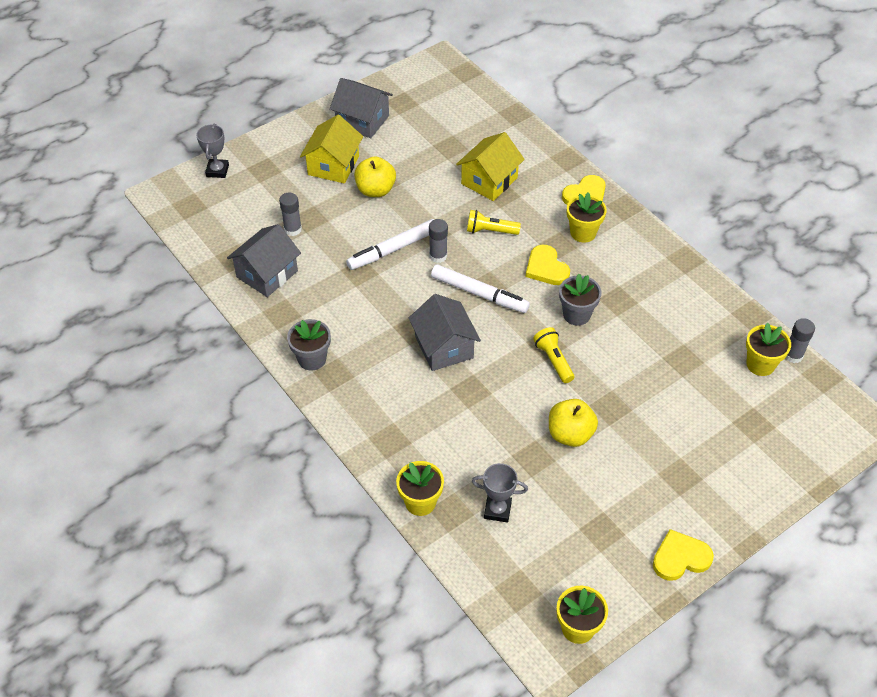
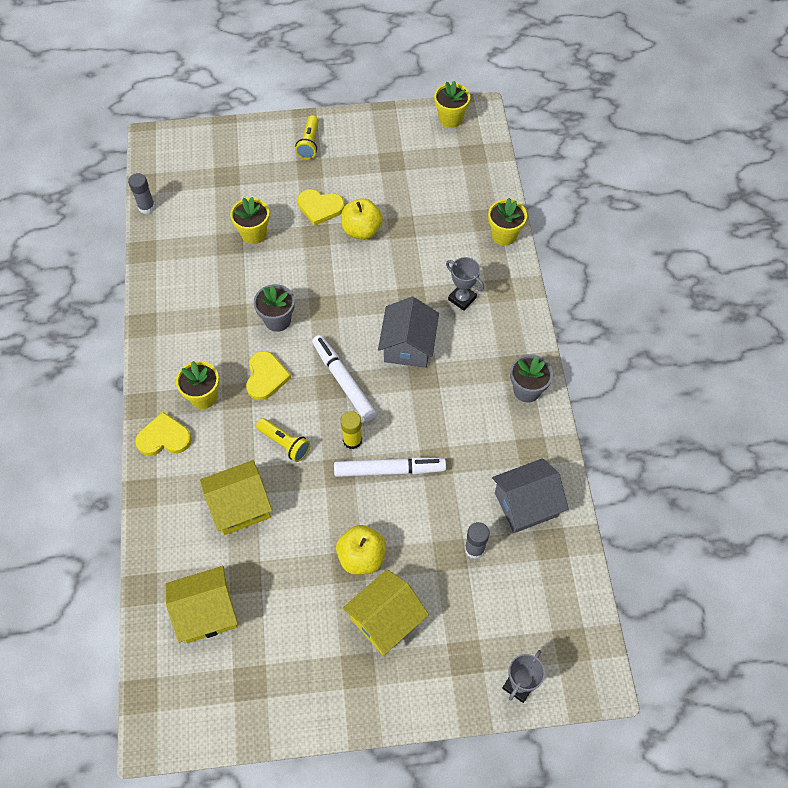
camera: 150 degrees left, 10 degrees up
(362, 121) = (313, 676): grey house -> none
(438, 256) = (352, 440): grey glue stick -> yellow glue stick
(460, 121) = (207, 612): none -> yellow house
(497, 510) = (452, 205): grey trophy -> grey trophy (462, 299)
(553, 360) = (328, 291): yellow flashlight -> yellow flashlight (309, 143)
(680, 558) = (354, 125): yellow heart -> yellow heart (320, 207)
(760, 364) = (177, 212): yellow flower pot -> yellow flower pot (254, 234)

